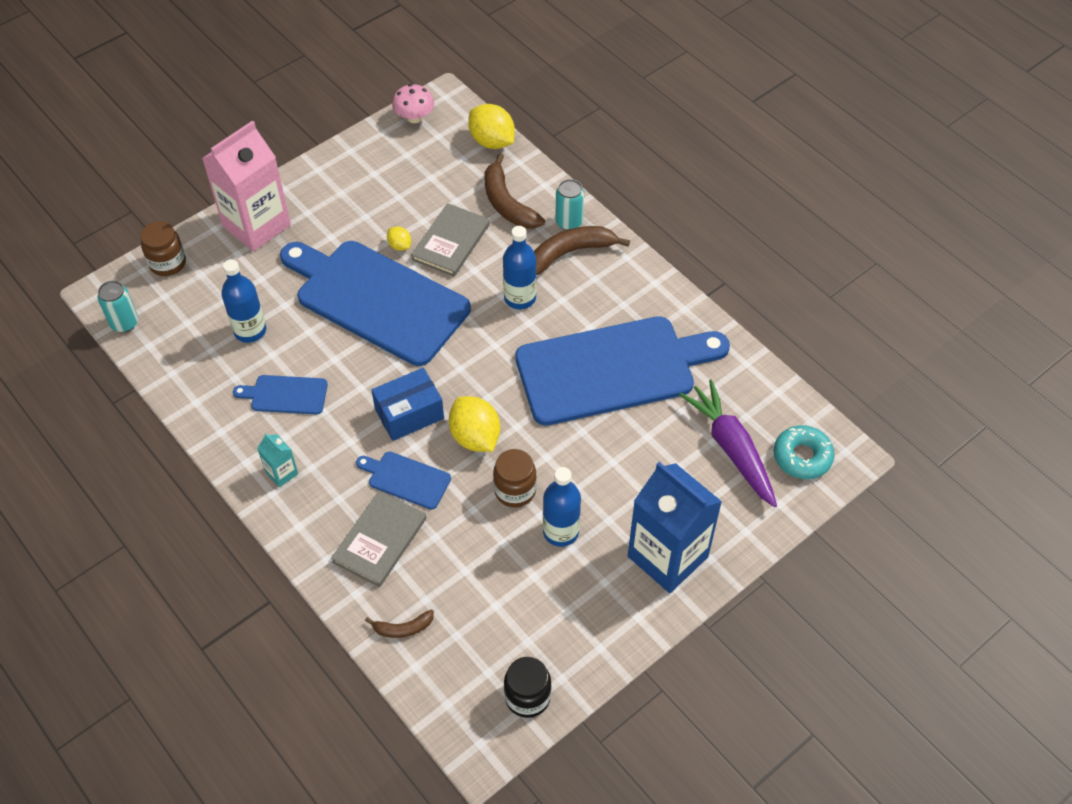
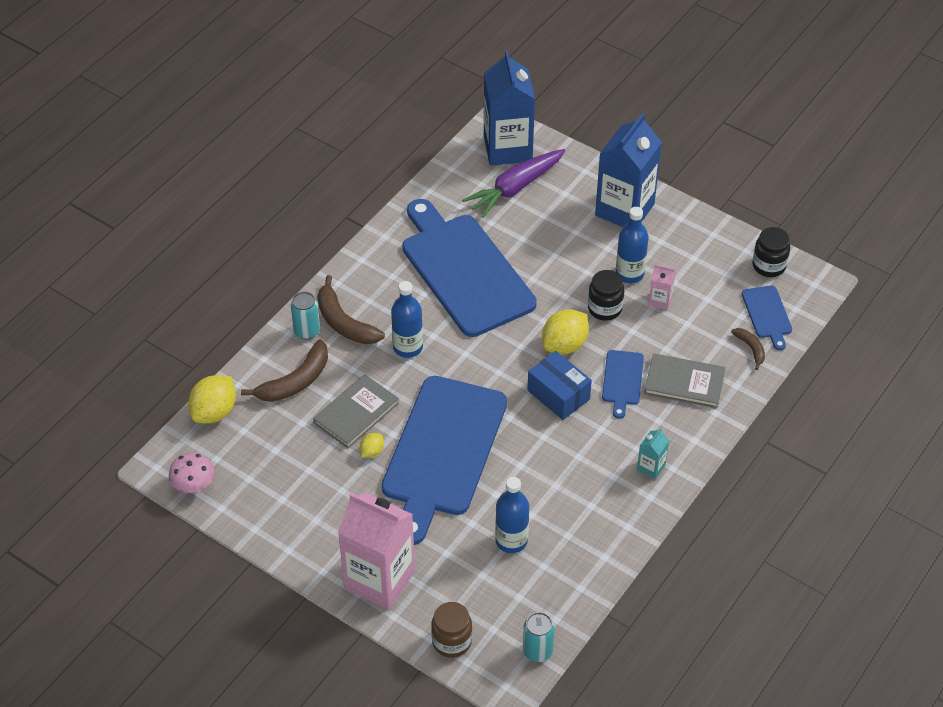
camera: 105 degrees left, 5 degrees down
(285, 395) = (571, 490): blue cutting board -> blue cutting board (767, 314)
(451, 242) = (356, 413): grey book -> grey book turned 60 degrees counterclockwise
(509, 552) = (660, 300): none -> pink carton
(515, 490) = (605, 308): brown jar -> black jar
(802, 457) = (507, 148): turquoise donut -> blue carton

